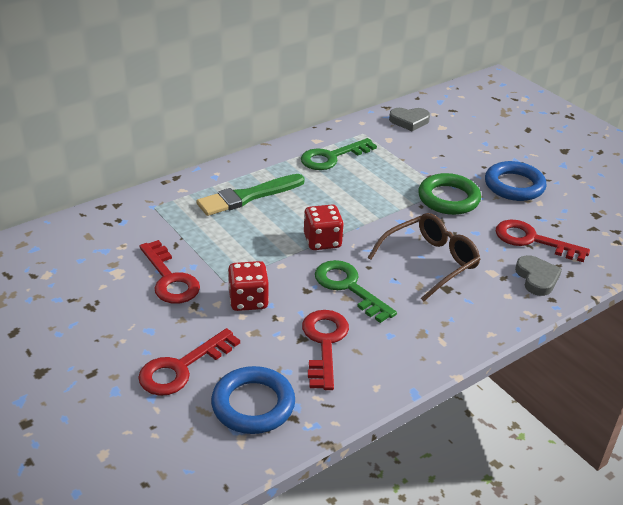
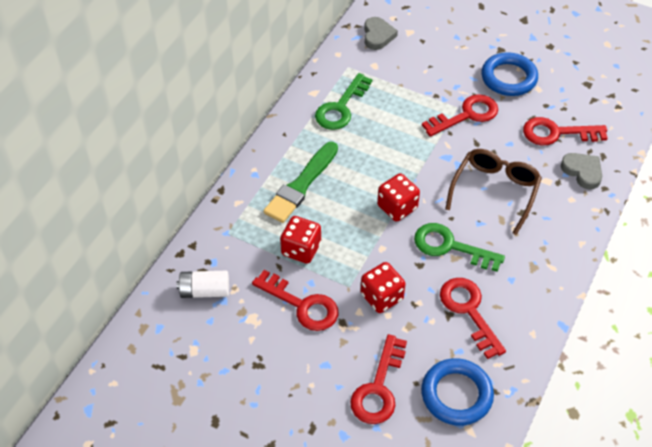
camera: 25 degrees left, 15 degrees up
(96, 238) = (205, 291): none -> white battery
(206, 240) = (301, 249): none -> red dice
(409, 121) = (378, 36): grey heart -> grey heart turned 60 degrees counterclockwise
(448, 198) = (466, 115): green ring -> red key

